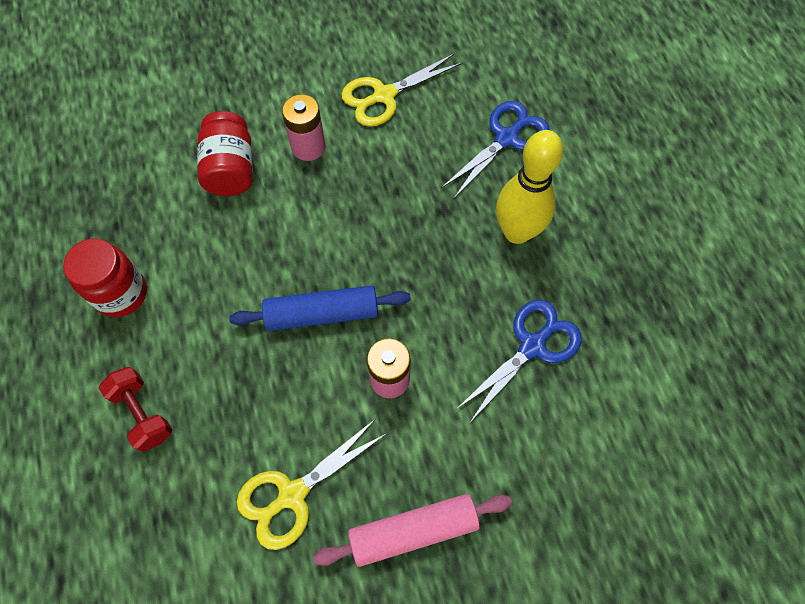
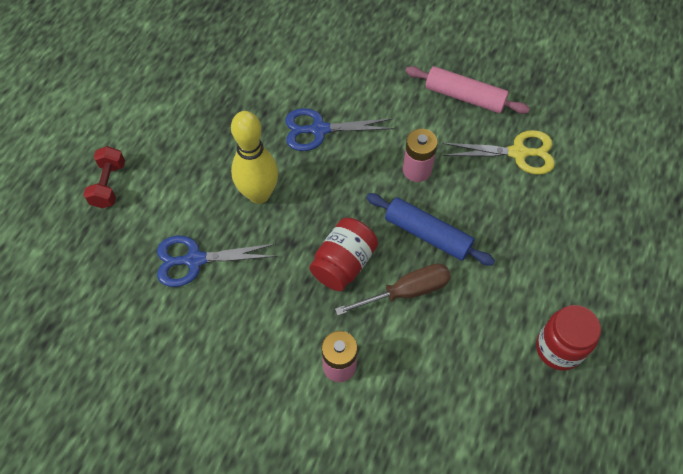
camera: 140 degrees left, 5 degrees down
(142, 413) = (584, 255): red dumbbell -> red dumbbell (109, 185)
(231, 169) = (413, 393): red jar -> red jar (343, 264)
(300, 243) = (406, 292): none -> brown screwdriver
(384, 96) = (243, 366): yellow scissors -> none

